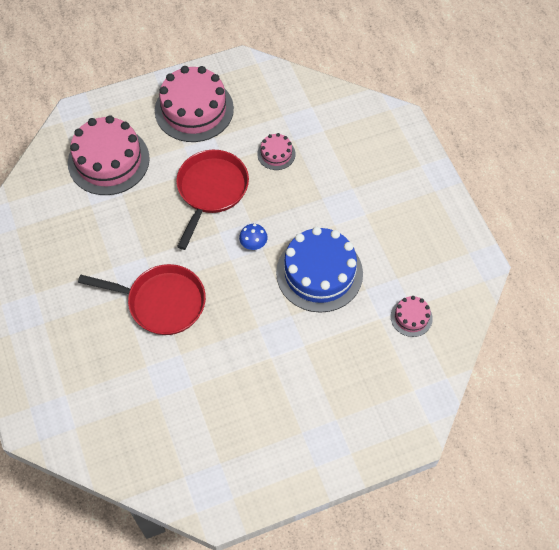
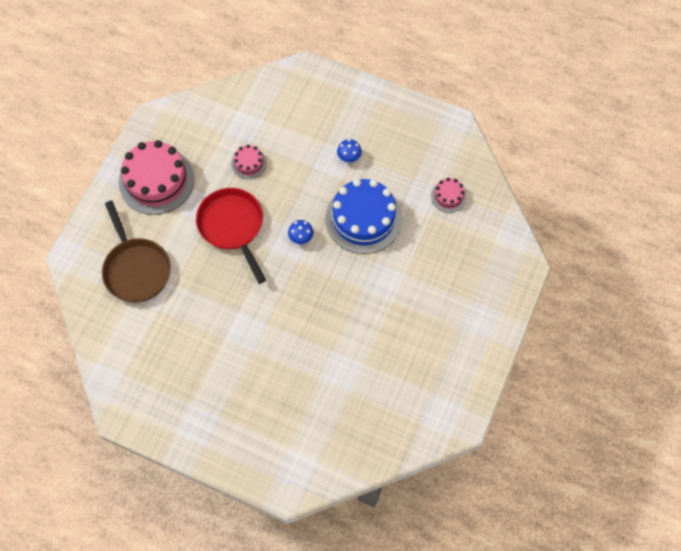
camera: 45 degrees left, 5 degrees up
(108, 160) = (136, 269): pink cake -> brown pan
(161, 302) = (284, 330): red pan -> none
(361, 215) = (349, 157): none -> blue mushroom

